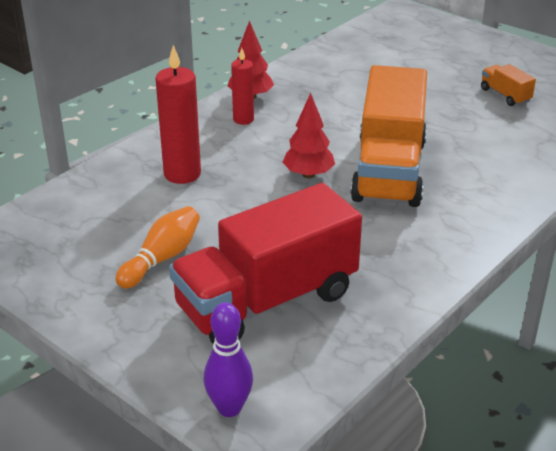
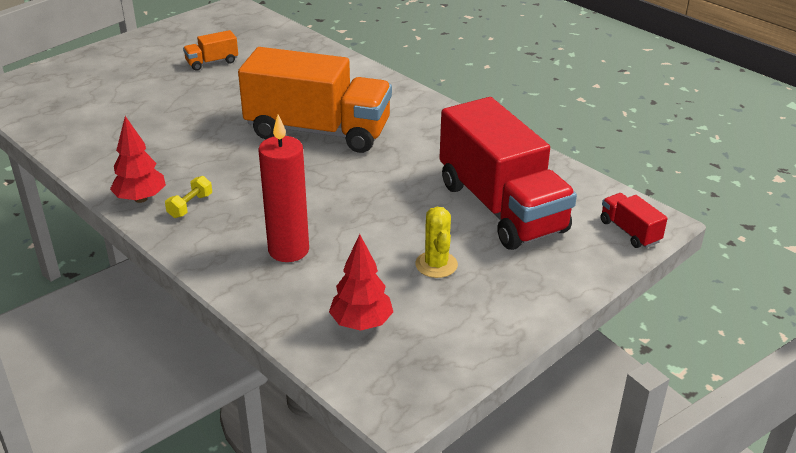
camera: 85 degrees left, 0 degrees up
(162, 258) = (436, 265): orange bowling pin -> yellow cactus
(229, 408) = (629, 231): purple bowling pin -> red truck
(243, 119) = (190, 206): red candle -> yellow dumbbell
(308, 174) = (312, 173): red tree -> red tree (361, 323)

